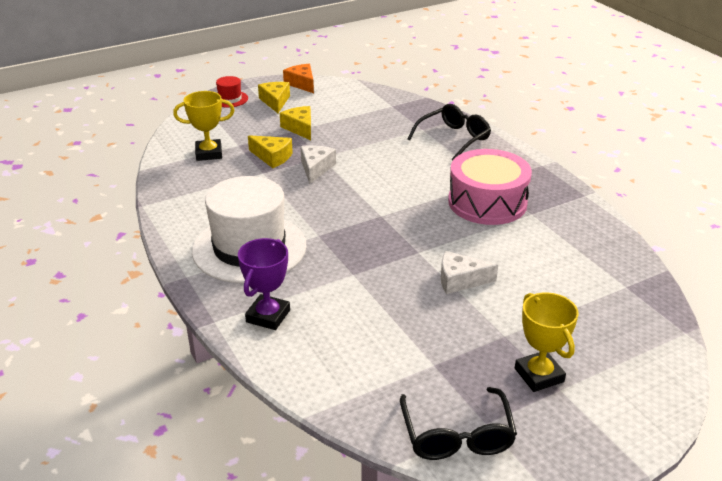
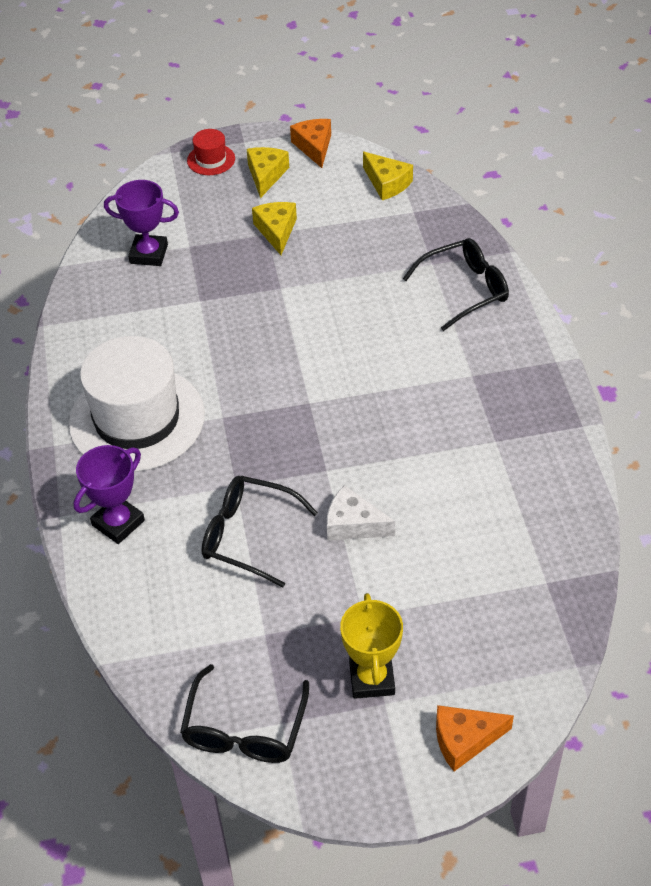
camera: 20 degrees right, 15 degrees up
(209, 153) = (149, 254): yellow trophy -> purple trophy
(272, 157) = (222, 276): yellow cheese -> yellow cheese (387, 183)
(316, 168) = (266, 307): white cheese -> none
(381, 303) = (248, 535): none -> black glasses
(487, 202) = (450, 410): pink drum -> none
(639, 399) = (464, 740): none -> orange cheese

